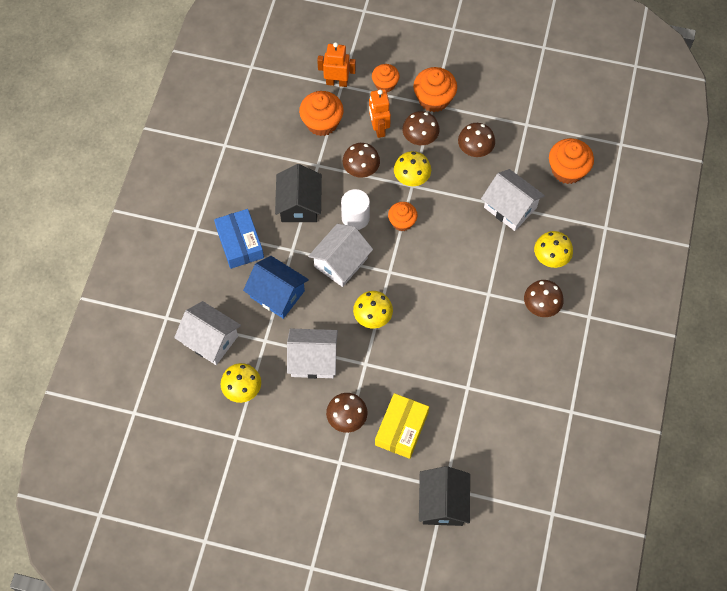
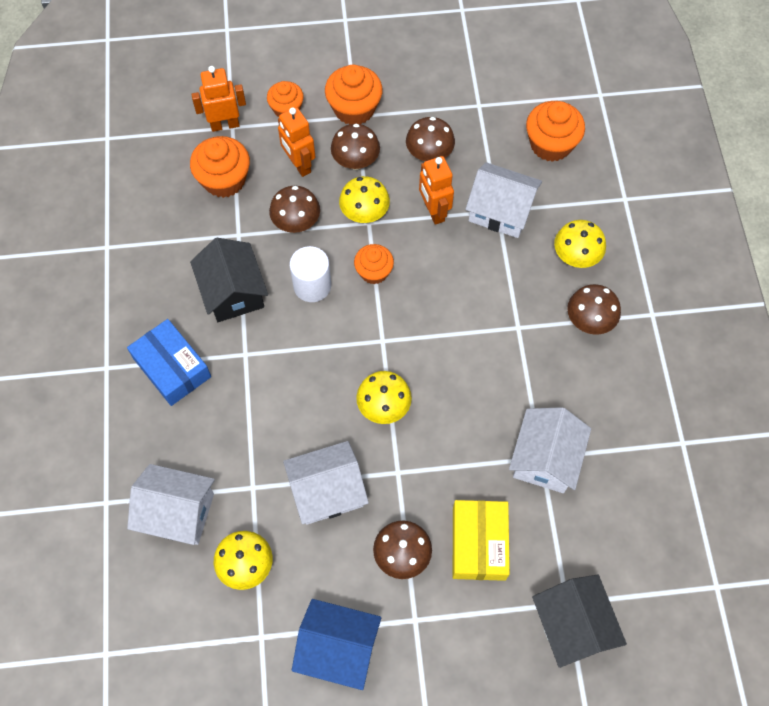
camera: 20 degrees left, 0 degrees up
(277, 294) = (246, 419): blue house -> blue house (338, 648)
(341, 262) = (315, 349): white house -> white house (545, 458)
(461, 192) = (433, 211): none -> orange robot

